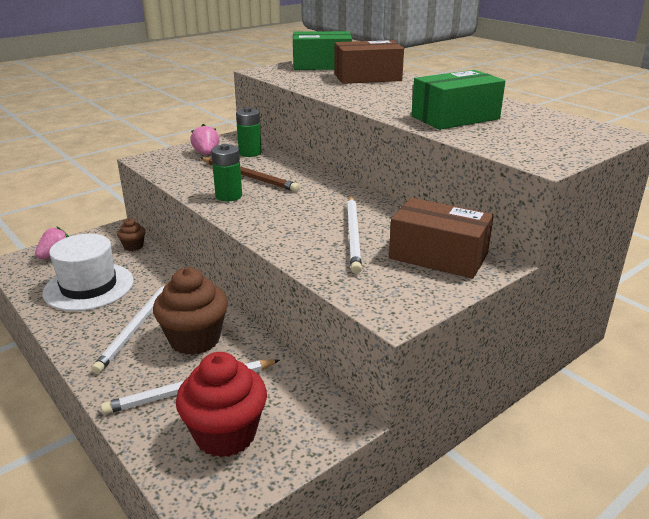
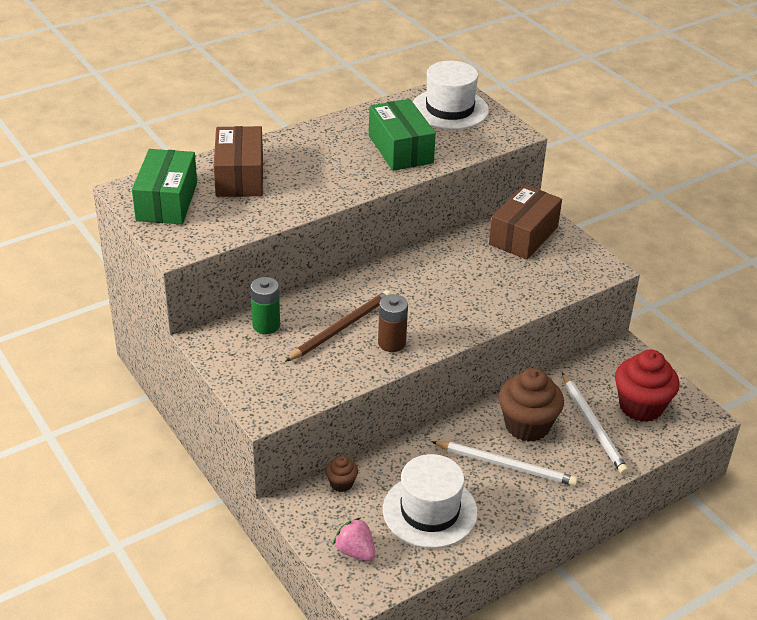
camera: 85 degrees left, 10 degrees up
(206, 153) = (258, 361): pink strawberry -> none
(229, 196) = (391, 343): green battery -> brown battery
(353, 235) = (486, 272): white pencil -> none
(563, 133) = (449, 109): none -> white hat

